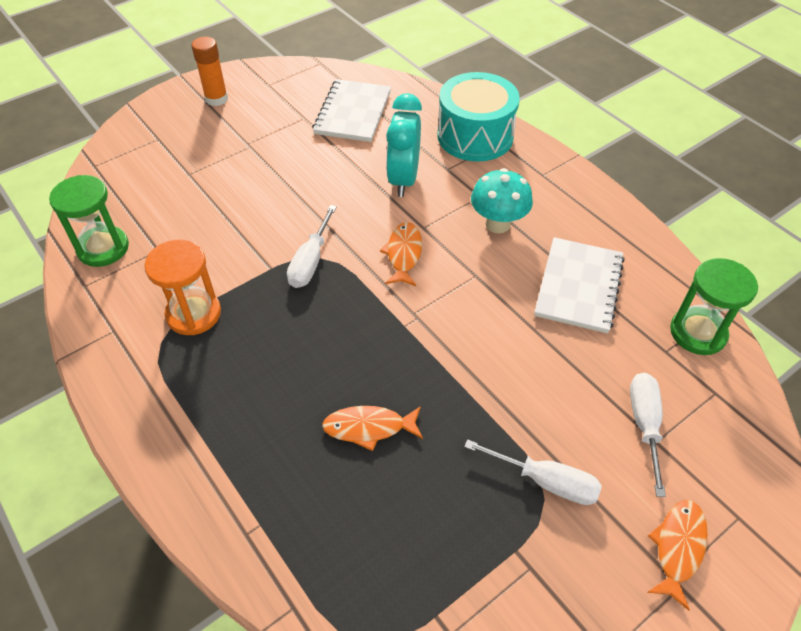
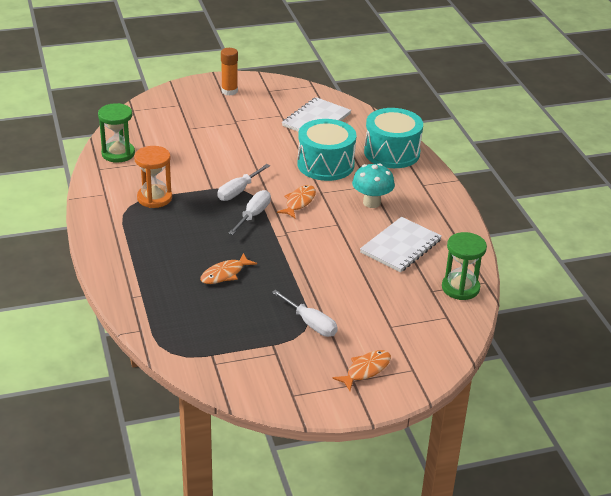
camera: 20 degrees right, 15 degrees down
(369, 428) = (225, 274): orange fish -> orange fish turned 60 degrees counterclockwise
(403, 179) = (325, 164): turquoise clock -> turquoise drum
(644, 425) = (389, 318): white screwdriver -> white screwdriver (253, 215)

